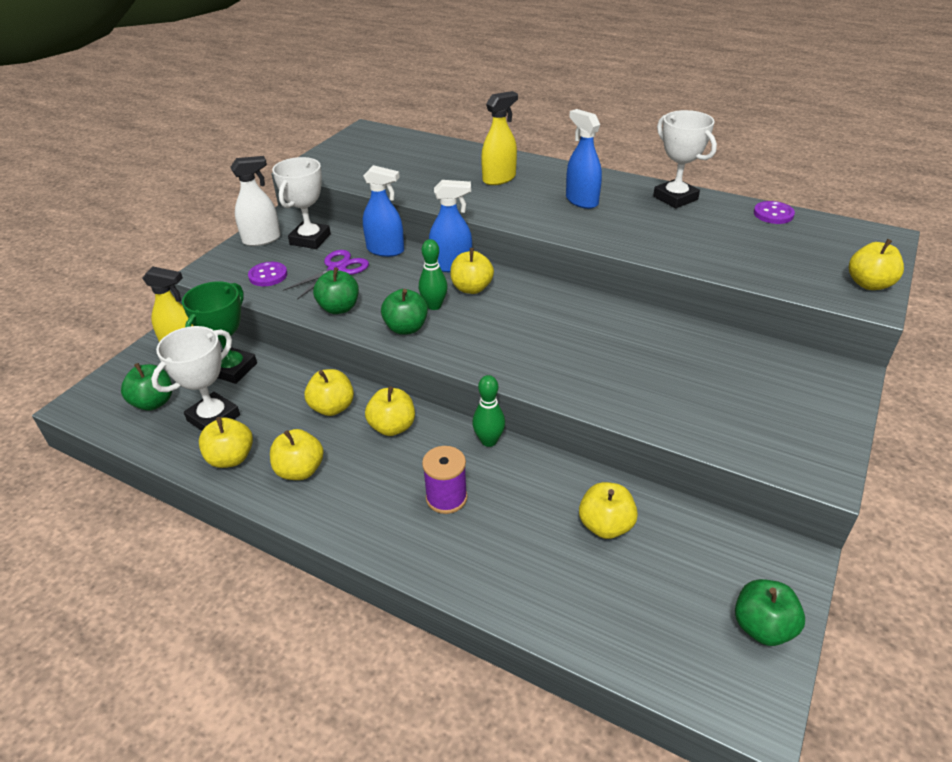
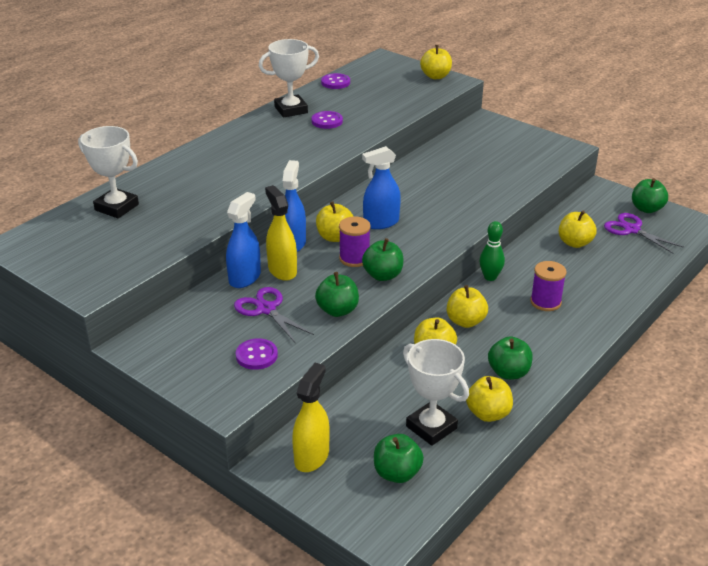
camera: 80 degrees left, 5 degrees down
(233, 369) = (358, 417): green trophy -> none
(262, 239) = (173, 361): white spray bottle -> none
(300, 470) = (508, 372): yellow apple -> green apple
(310, 239) = (194, 325): white trophy -> white trophy (116, 207)
(434, 306) = (354, 258): green bowling pin -> purple spool
(499, 179) = (204, 177): yellow spray bottle -> yellow spray bottle (282, 270)
(581, 201) = (272, 146): blue spray bottle -> blue spray bottle (381, 223)
(663, 223) = (327, 121): none -> purple button
(679, 602) = (631, 229): none -> purple scissors

